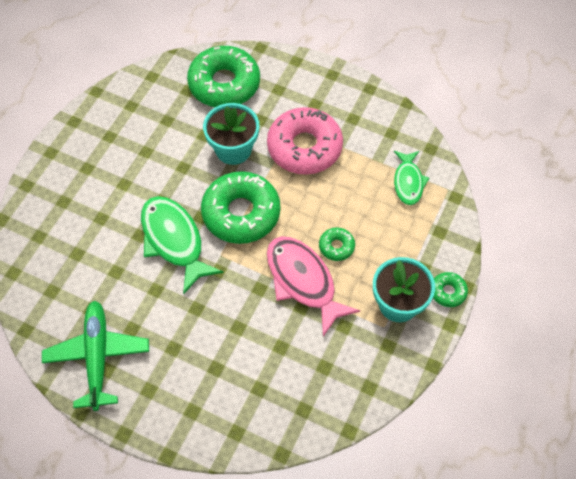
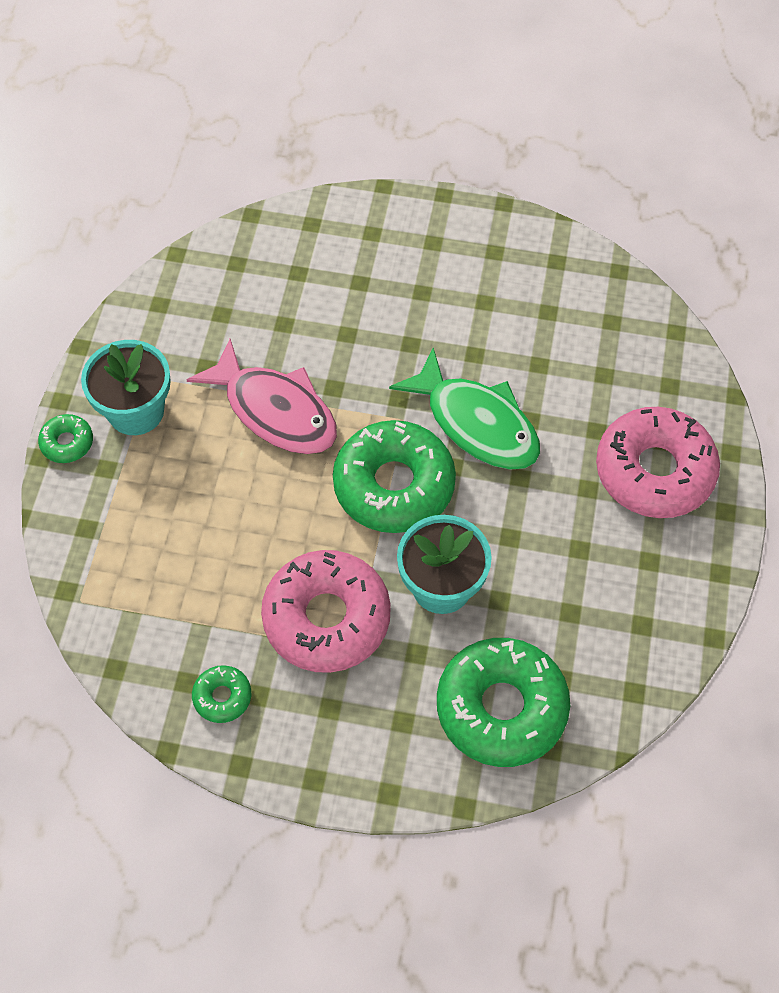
camera: 165 degrees right, 0 degrees up
(79, 184) = (654, 471): none -> pink donut
(97, 356) = (512, 262): green plane -> none
(336, 246) = (239, 469): green donut -> green donut (222, 697)
(408, 182) = (145, 597): green fish -> none

